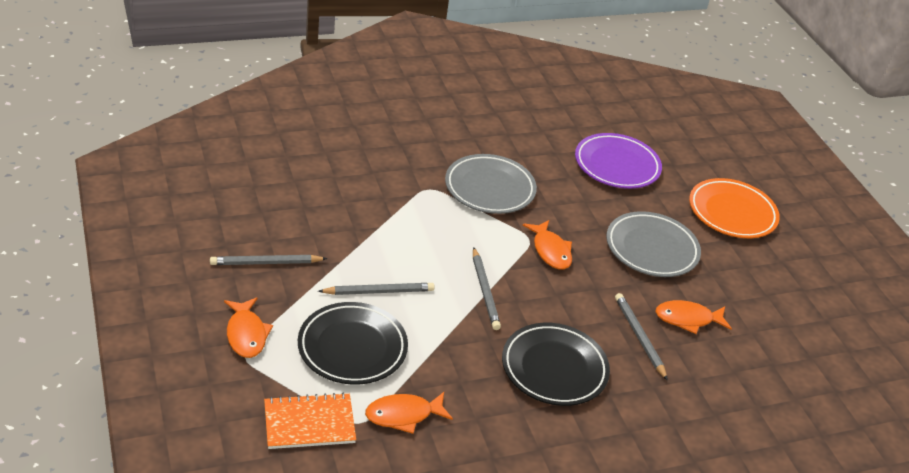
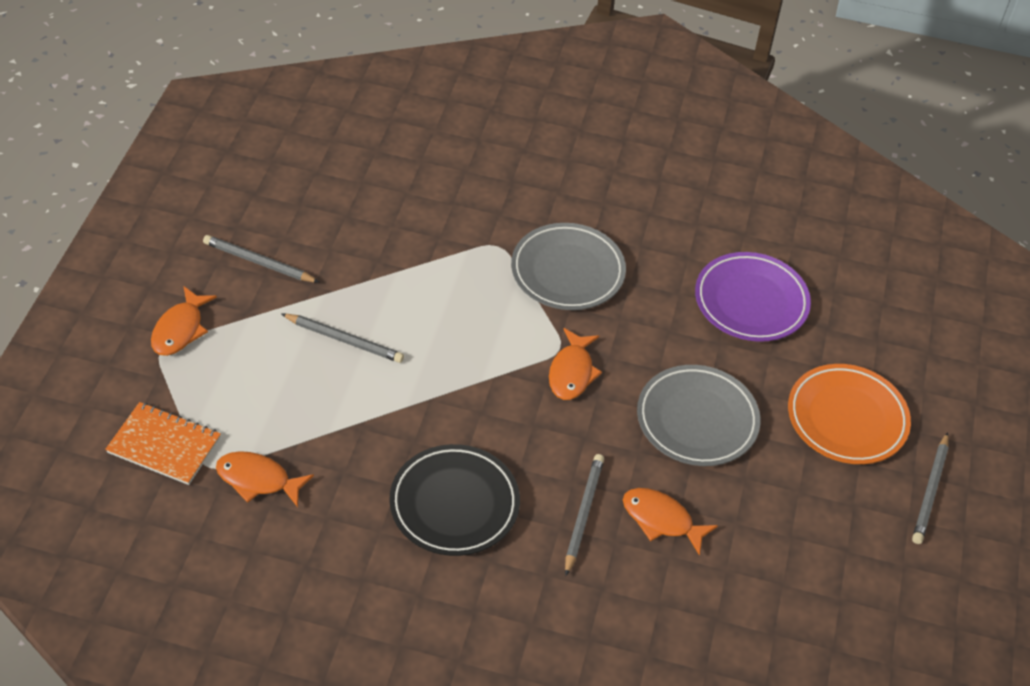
camera: 35 degrees right, 10 degrees up
(352, 348) = (267, 388): black plate -> none
(485, 291) = (456, 387): grey pencil -> grey pencil (930, 491)

